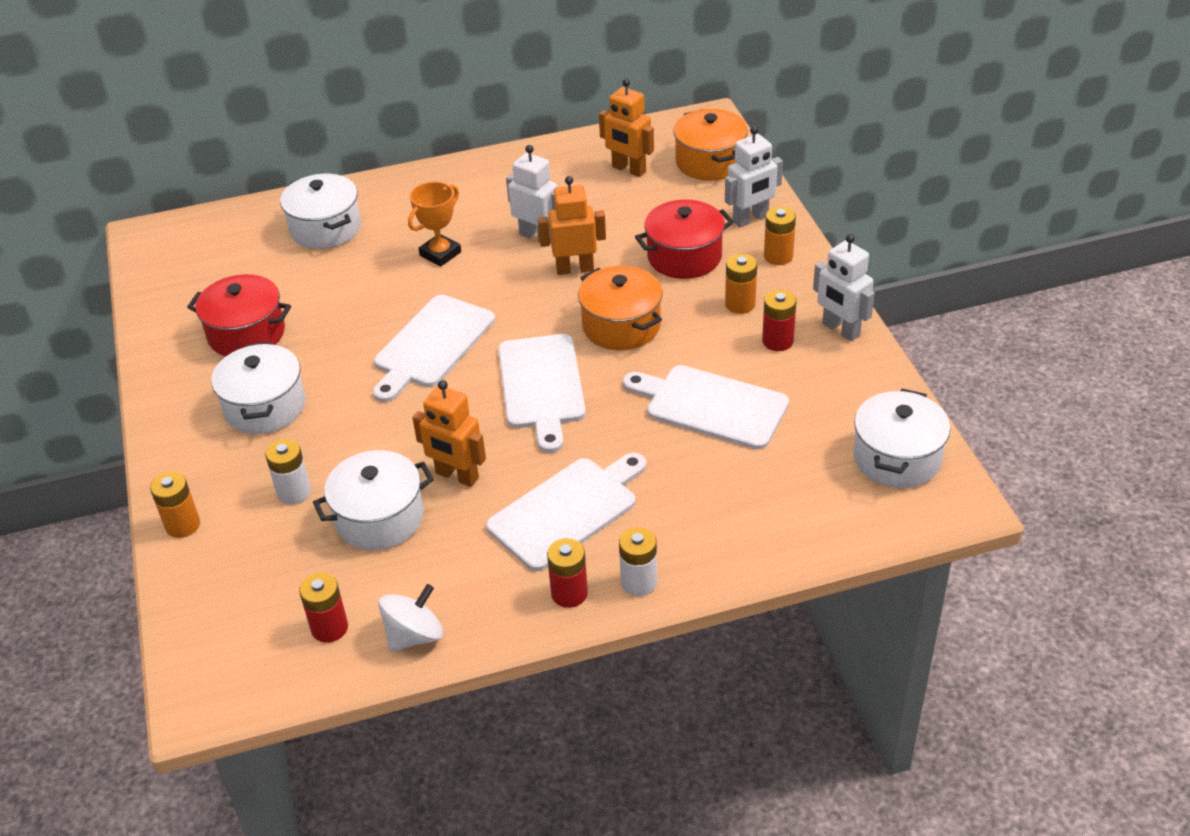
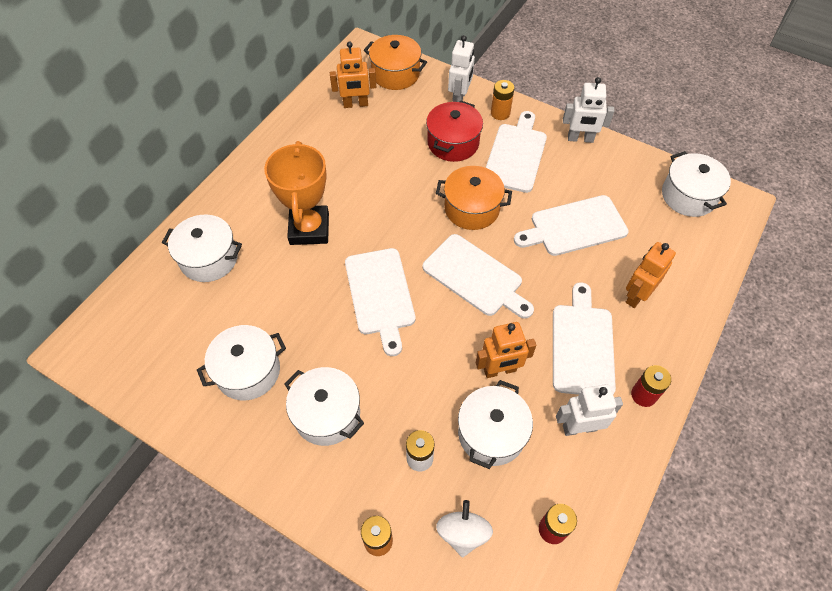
camera: 45 degrees left, 15 degrees up
(246, 334) = (248, 371): red pot -> white pot
(414, 635) = (602, 491): white spinning top -> white spinning top (463, 533)
(440, 254) = (309, 229): orange trophy -> orange trophy, size x1.65
(537, 237) = (355, 180): white robot -> white robot (579, 427)
(575, 269) = (402, 188): orange robot -> orange robot (636, 295)
(639, 582) = (666, 359): white battery -> none
(740, 304) = (516, 155): orange battery -> white cutting board
(777, 341) = (559, 165): red battery -> none

